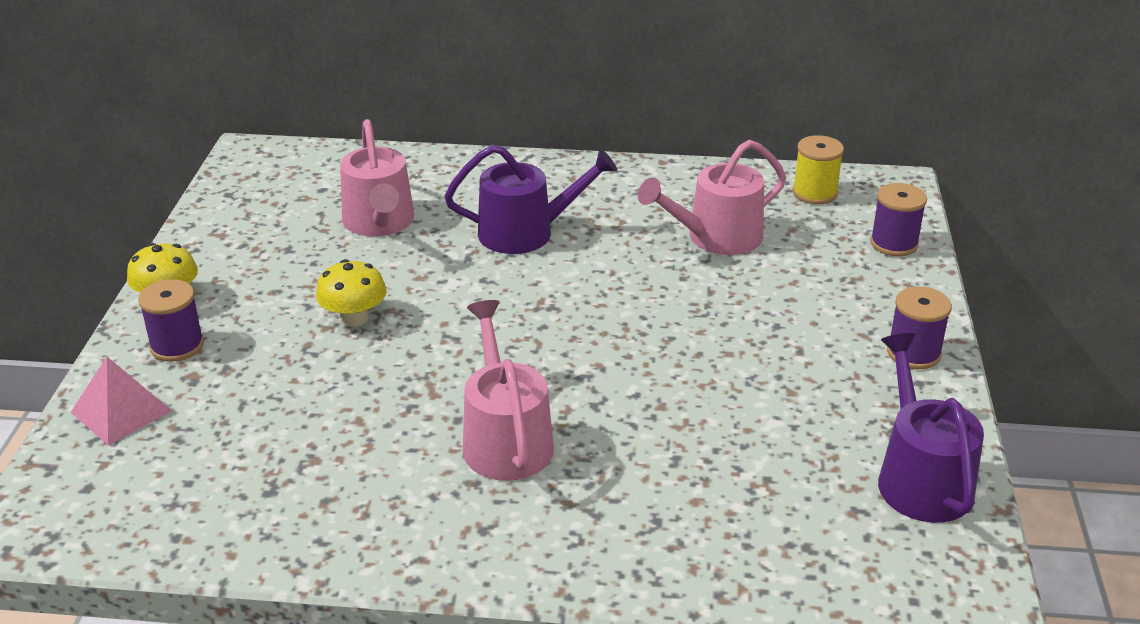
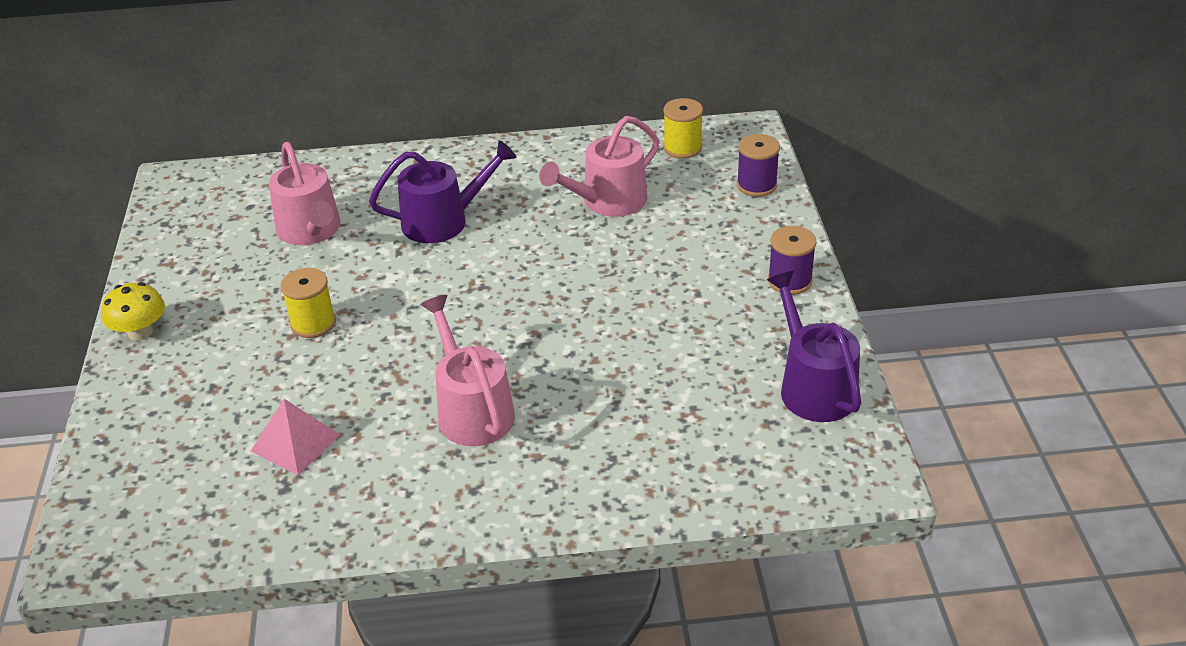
camera: 10 degrees left, 5 degrees up
(121, 411) = (131, 441): pink pyramid -> pink pyramid (295, 443)
(177, 346) = (162, 373): purple spool -> none
(354, 318) = (313, 323): yellow mushroom -> yellow spool

